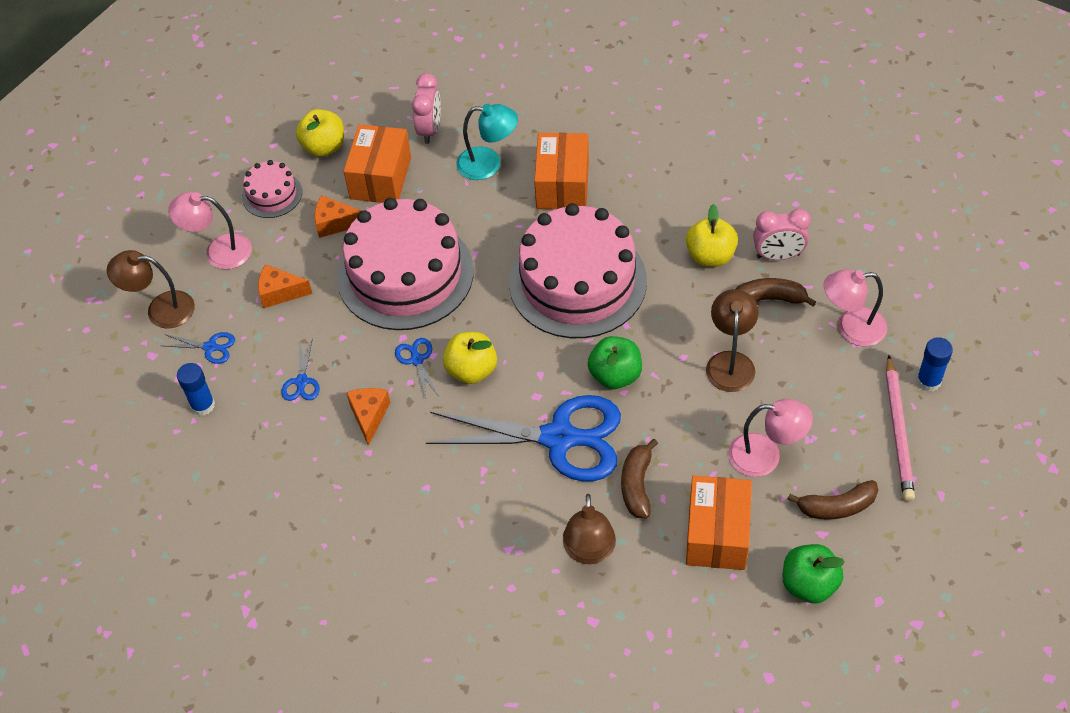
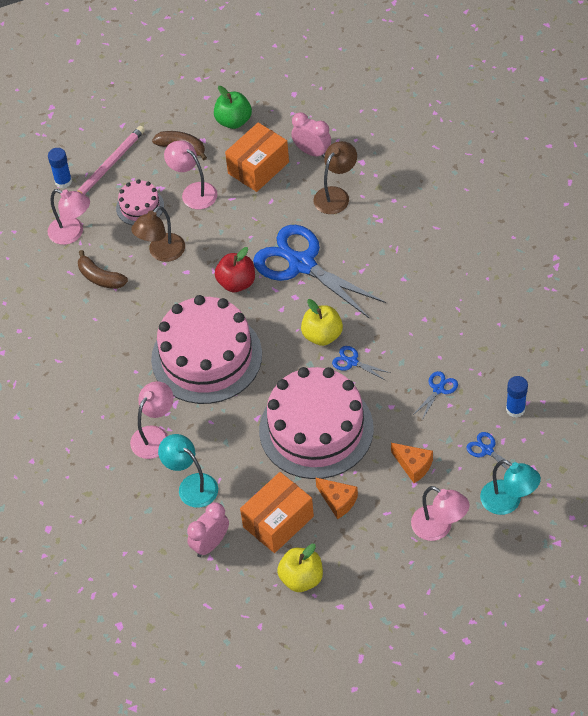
camera: 145 degrees left, 0 degrees up
(160, 309) = (508, 502): brown lamp -> turquoise lamp
(272, 194) = (369, 557): pink cake -> pink cake (140, 206)
(369, 416) = (409, 341): orange cheese -> none
(417, 360) = (352, 362): blue scissors -> blue scissors turned 105 degrees clockwise
(562, 185) = (155, 436): orange box -> pink lamp
(615, 375) = (236, 283): green apple -> red apple
(637, 485) = (279, 215): brown banana -> none
(710, 256) = (107, 326): yellow apple -> none
(778, 256) = (67, 301): pink clock -> pink clock (312, 152)

